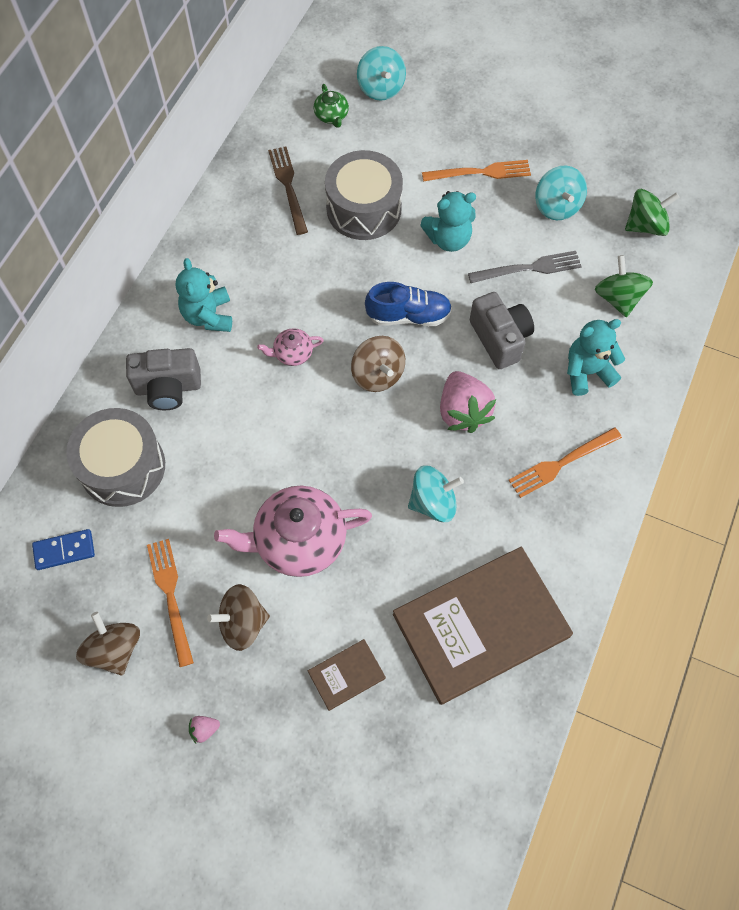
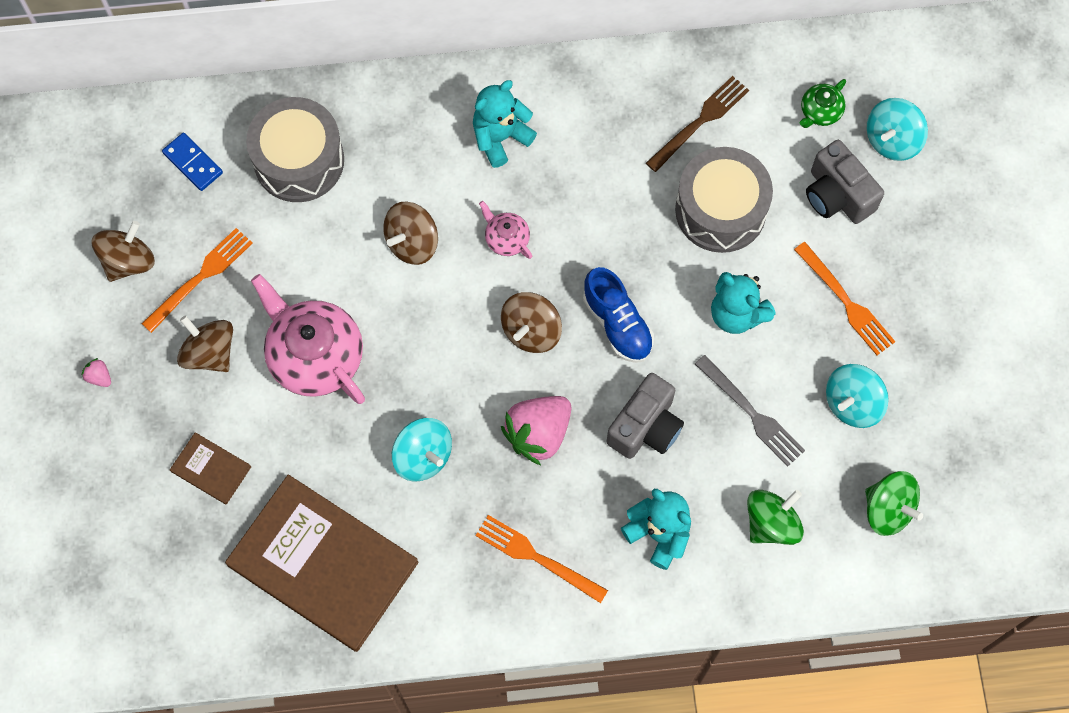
camera: 60 degrees right, 5 degrees up
(168, 388) = (401, 149): grey camera -> grey camera (837, 195)
(251, 419) = (412, 242): none -> brown spinning top

